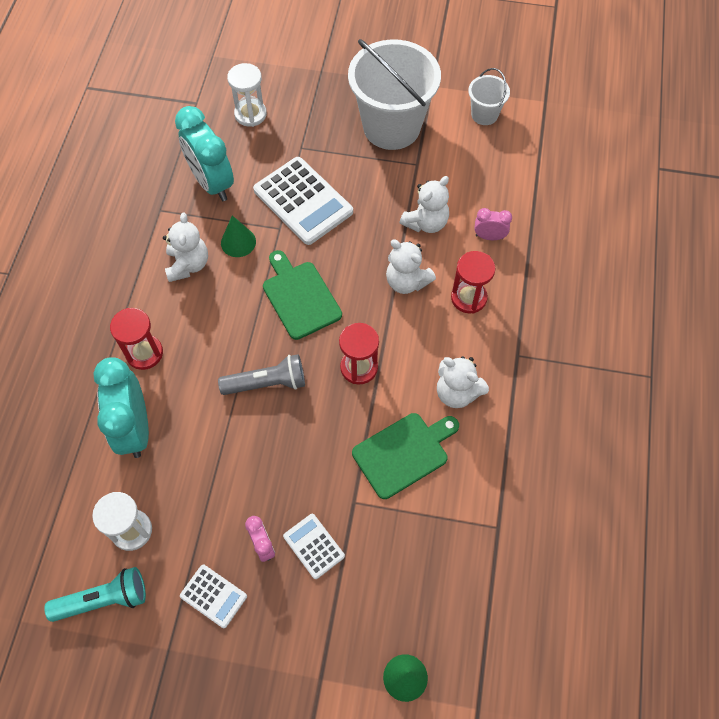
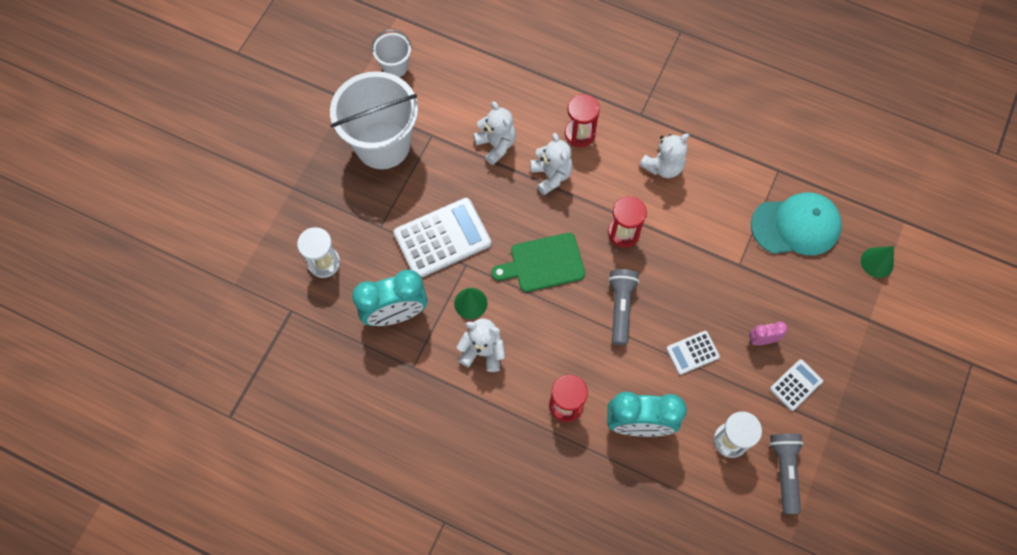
camera: 75 degrees left, 5 degrees up
(104, 600) = (784, 471): turquoise flashlight -> grey flashlight
(313, 546) = (769, 302): white calculator -> white calculator (692, 353)
(403, 453) = (706, 219): green cutting board -> none
(406, 281) = (551, 175): white teddy bear -> white teddy bear turned 75 degrees counterclockwise
(426, 562) = (796, 226): none -> turquoise cap
(489, 237) = (525, 101): pink clock -> none

